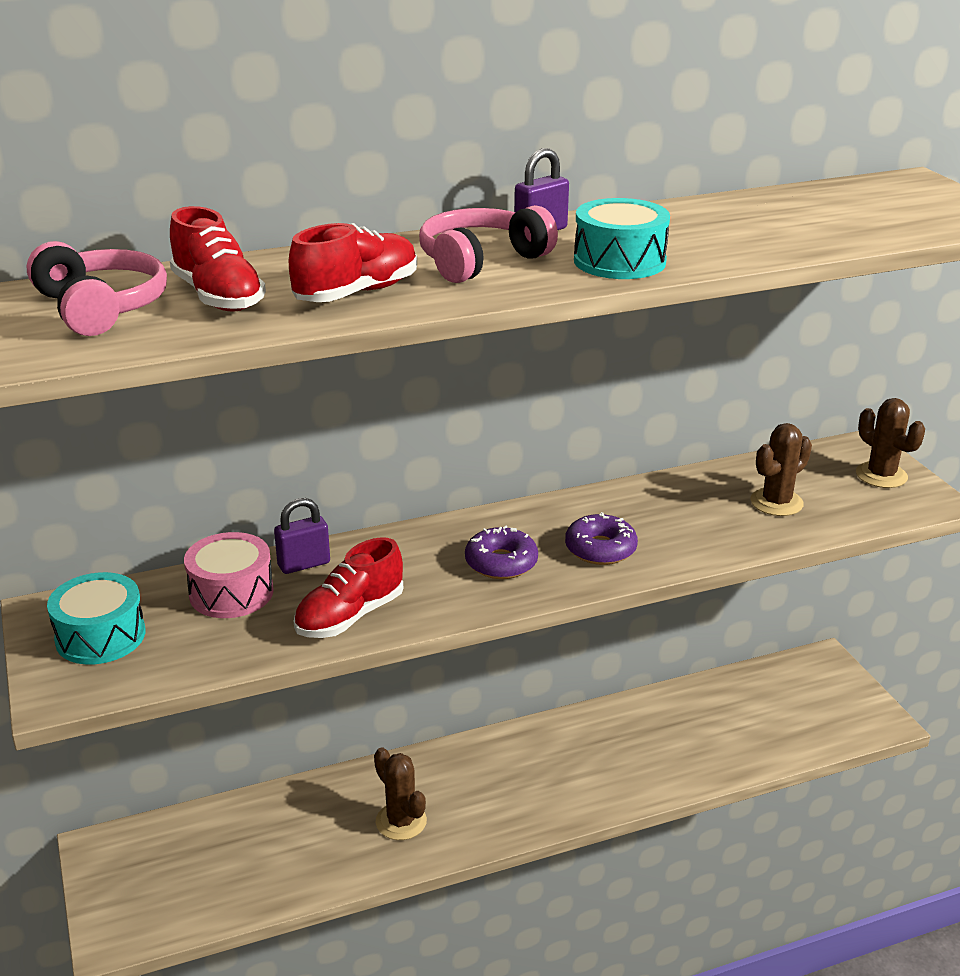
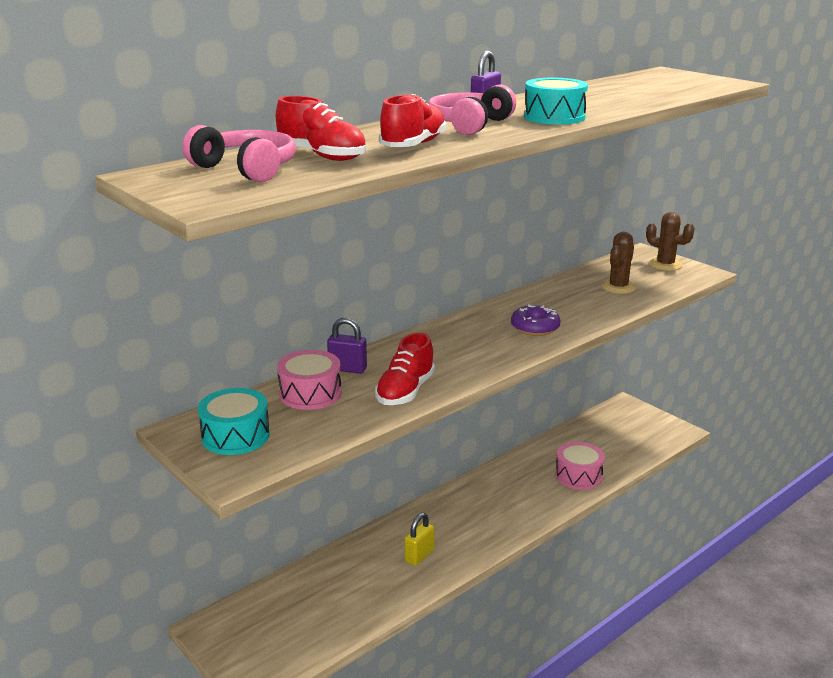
camera: 20 degrees left, 5 degrees down
(304, 564) = (347, 369): purple padlock -> purple padlock turned 60 degrees clockwise
(401, 821) = (419, 555): brown cactus -> yellow padlock
(501, 563) = (479, 345): purple donut -> none
(686, 757) = (578, 475): none -> pink drum

